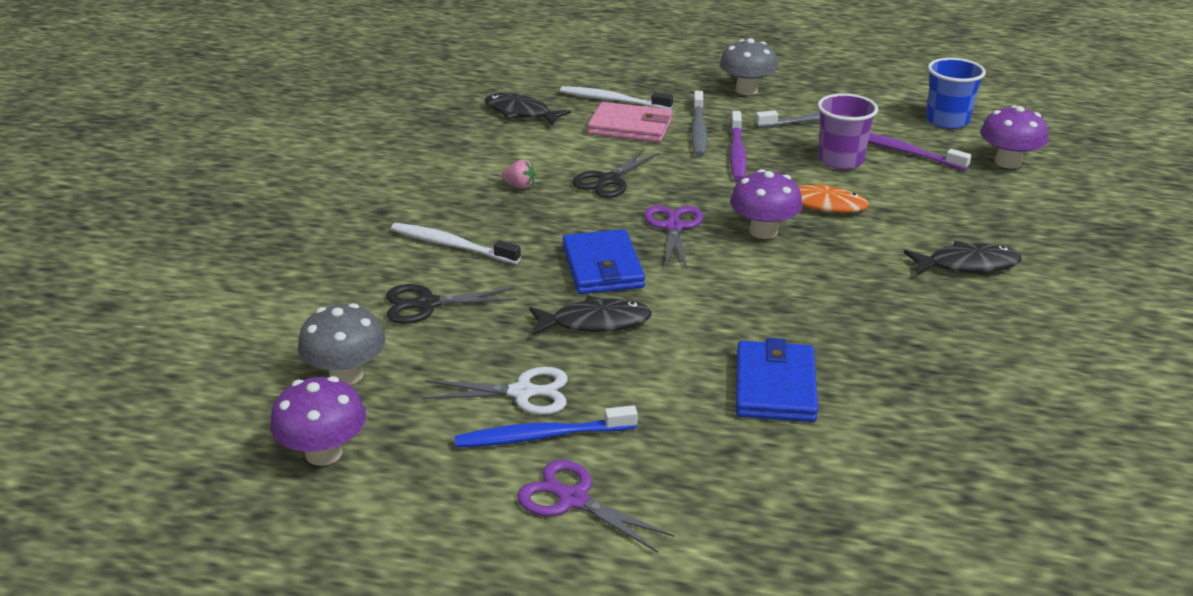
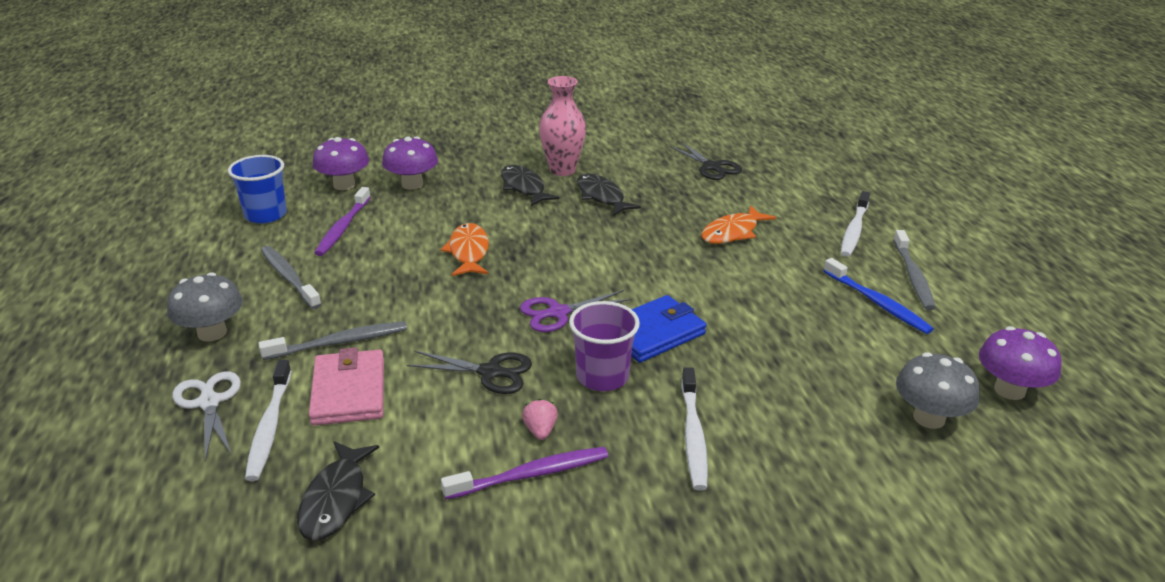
camera: 115 degrees left, 0 degrees up
(427, 304) = (797, 412): black scissors -> black scissors (712, 167)
(522, 393) = (847, 324): white scissors -> white scissors (209, 403)
(573, 500) = (913, 276): purple scissors -> grey toothbrush
(595, 323) = (734, 316): black fish -> black fish (602, 197)
(724, 504) = (854, 230): none -> white toothbrush
(737, 153) = (386, 309): purple toothbrush -> purple toothbrush (531, 475)
(763, 231) = (533, 269): purple mushroom -> purple mushroom (412, 184)
(775, 386) = (732, 232): blue wallet -> orange fish
(840, 160) = (375, 253): purple cup -> purple cup (602, 376)
(1016, 304) = (562, 170): none -> pink vase

